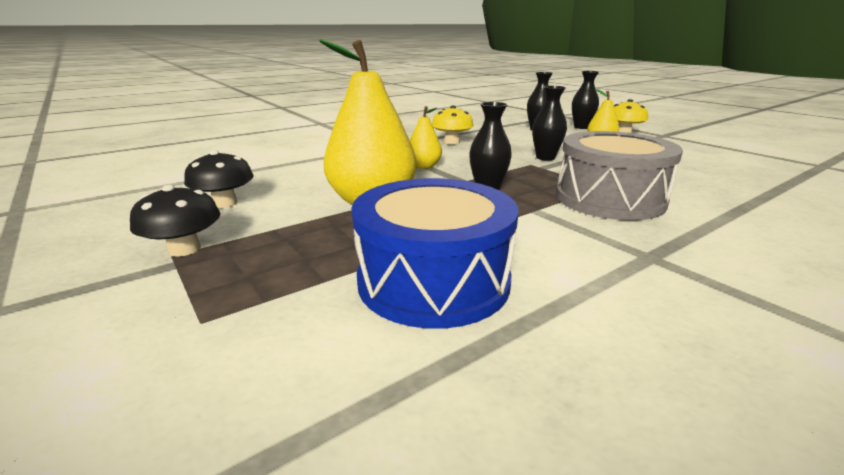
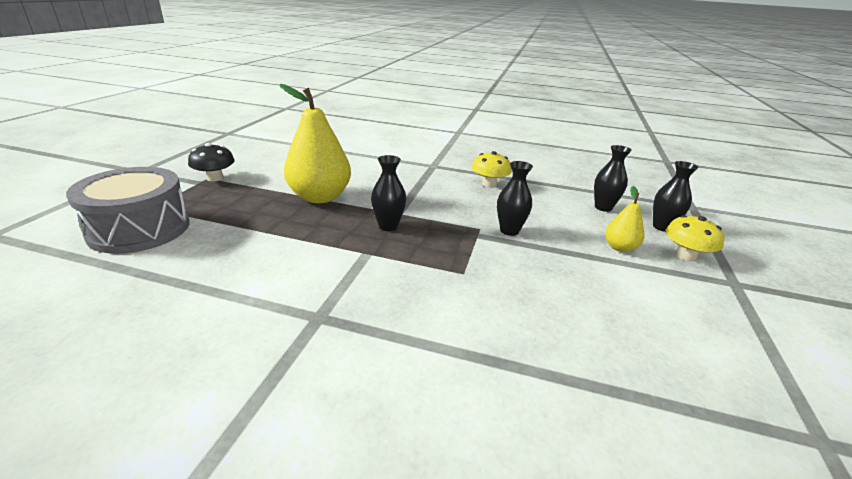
camera: 50 degrees right, 5 degrees up
(225, 203) = (277, 164): black mushroom -> none
(424, 166) = (410, 192): yellow pear -> none
(433, 281) = (222, 246): blue drum -> none
(609, 199) = (431, 281): grey drum -> grey drum (139, 229)

